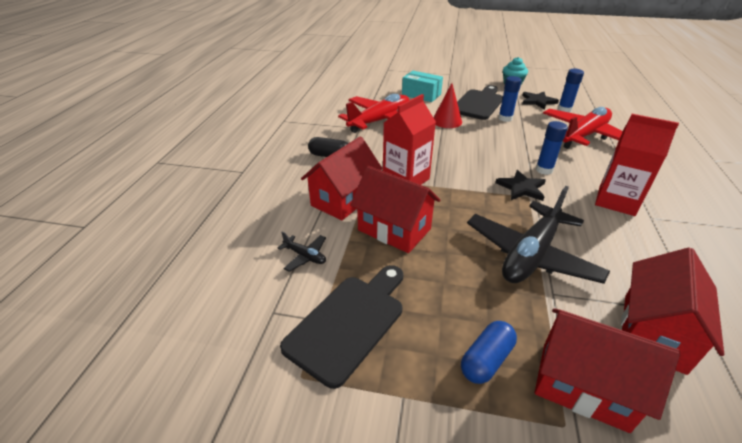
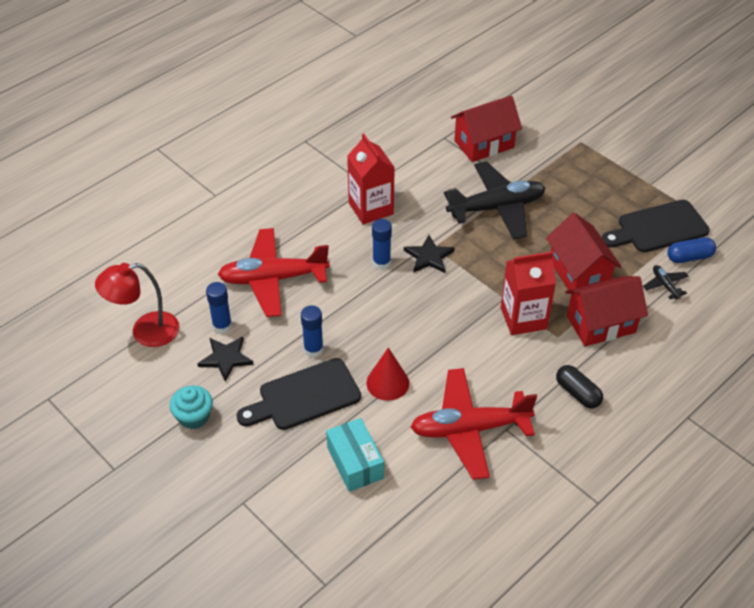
camera: 145 degrees left, 10 degrees up
(486, 360) = (592, 176): blue capsule -> blue capsule (689, 257)
(583, 385) = (553, 147): red house -> none
(590, 96) = (145, 332): none -> red lamp

